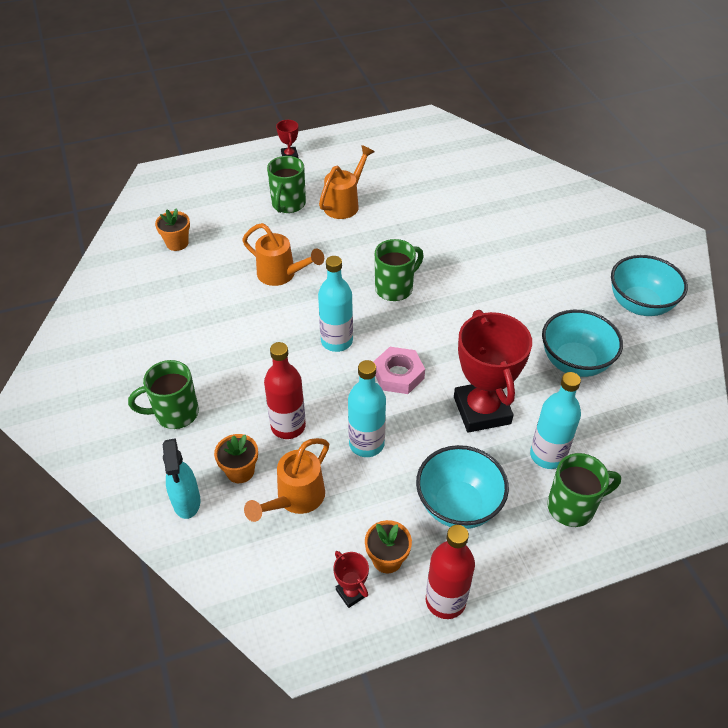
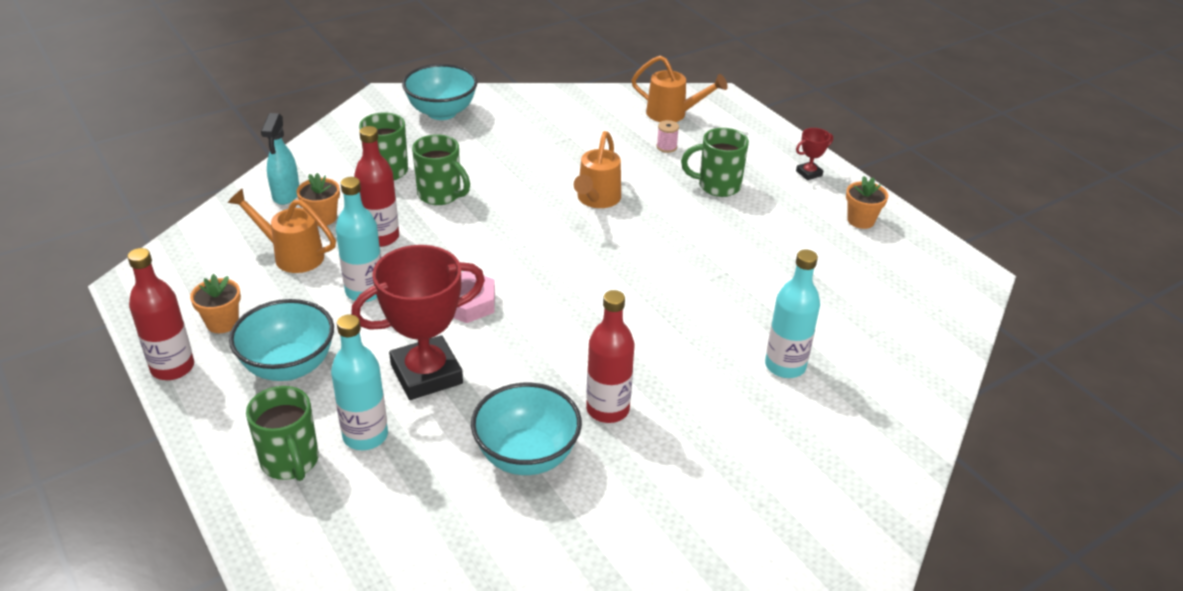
camera: 75 degrees right, 10 degrees down
(177, 243) = (617, 128): orange flower pot -> orange flower pot (860, 220)
(186, 502) = (286, 195): turquoise spray bottle -> turquoise spray bottle turned 60 degrees counterclockwise
(221, 220) = (666, 147): none -> pink spool
(336, 341) = (506, 252): turquoise bottle -> turquoise bottle (785, 366)
(344, 204) = (742, 226): orange watering can -> orange watering can (672, 114)
(351, 592) = (186, 304): red trophy -> none
(395, 288) = (607, 284): green mug -> green mug (441, 195)
(533, 312) = (607, 409): none -> red bottle
(640, 304) = (666, 527): turquoise bowl -> turquoise bowl (441, 112)

